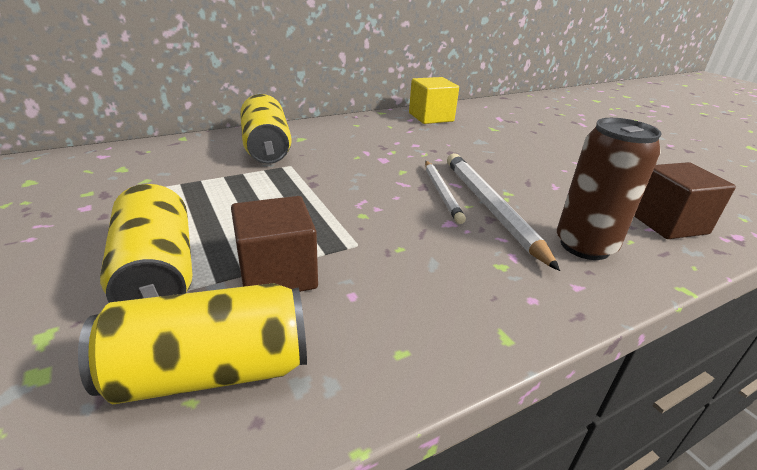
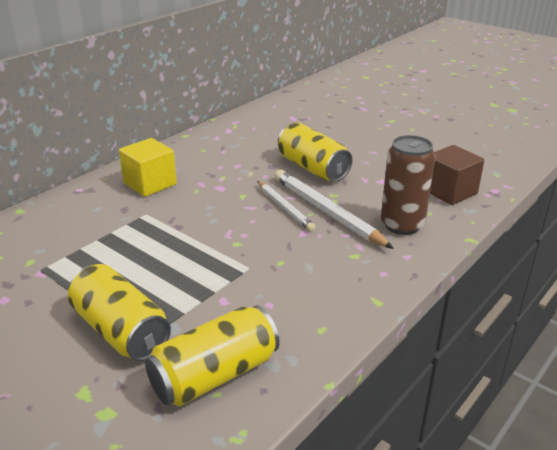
camera: 20 degrees left, 0 degrees up
(266, 148) = (110, 202): yellow can -> yellow can (312, 168)
(277, 274) = (208, 305): brown cube -> none
(431, 117) = (233, 131): yellow cube -> yellow cube (150, 184)

